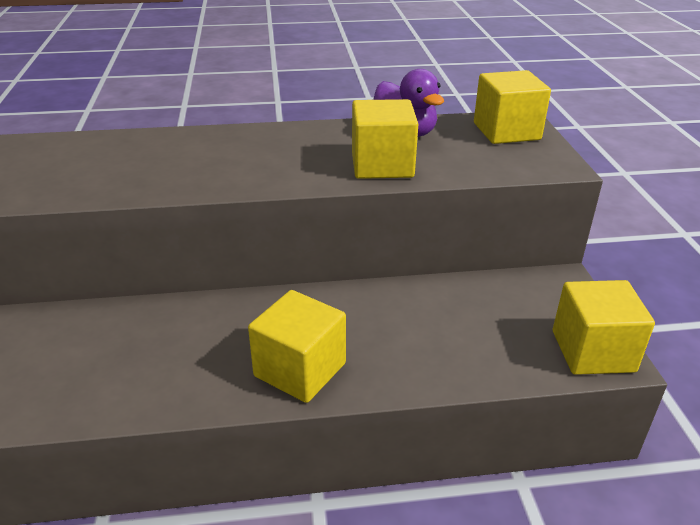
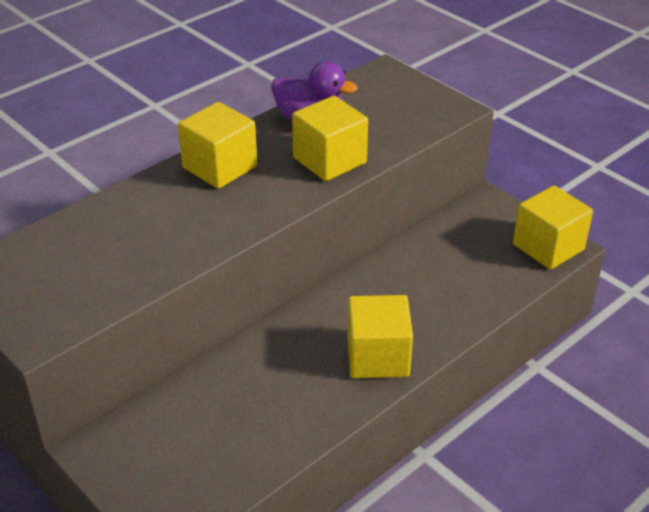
camera: 35 degrees left, 5 degrees up
(506, 131) = (386, 88): yellow cube -> yellow cube (220, 167)

